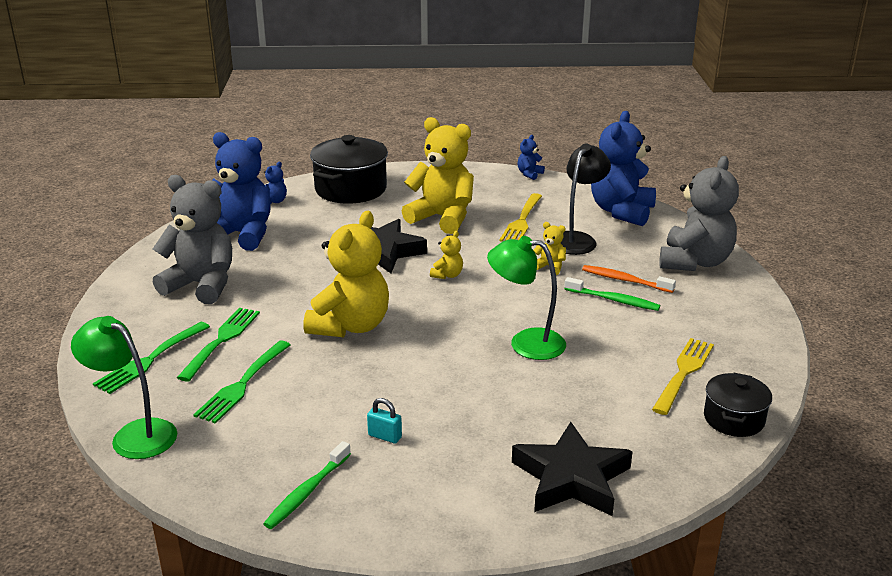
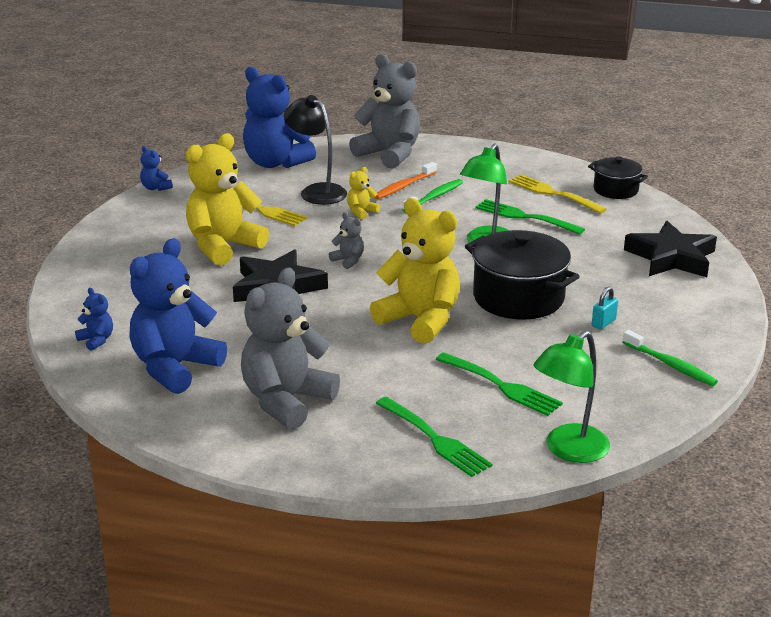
camera: 75 degrees left, 0 degrees up
(221, 341) = (416, 394): green fork -> green fork (526, 217)
(351, 189) = (105, 288): black pot -> black pot (518, 298)
(447, 275) = (348, 260): yellow teddy bear -> grey teddy bear

